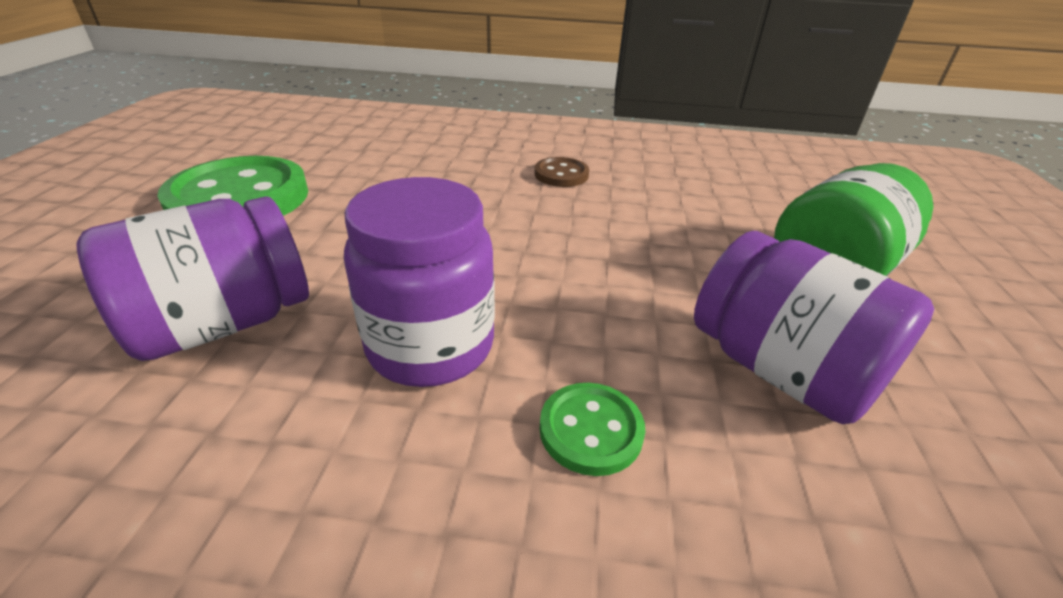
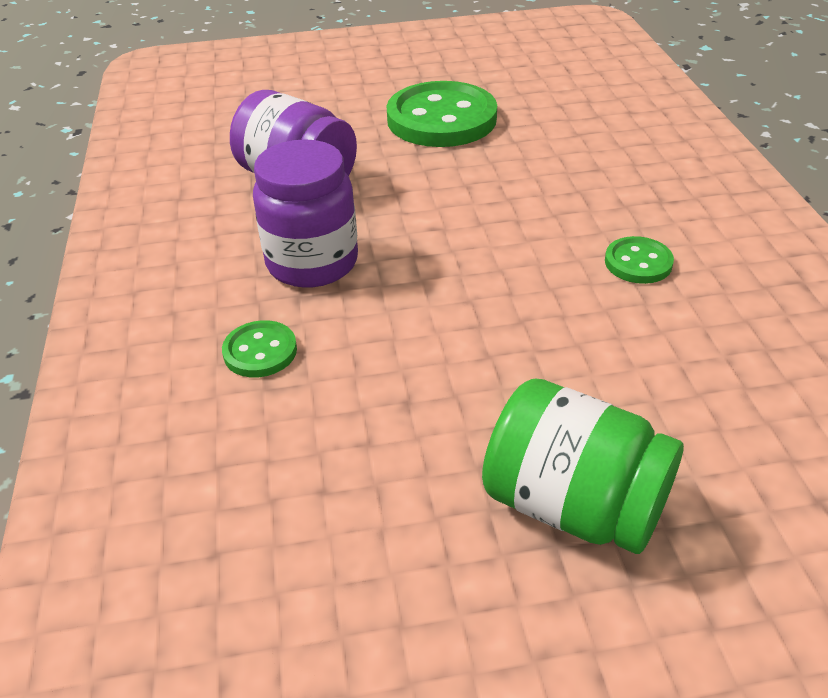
camera: 75 degrees right, 5 degrees up
(561, 174) = (638, 262): brown button -> green button
(781, 370) = (364, 452): purple jar -> none

